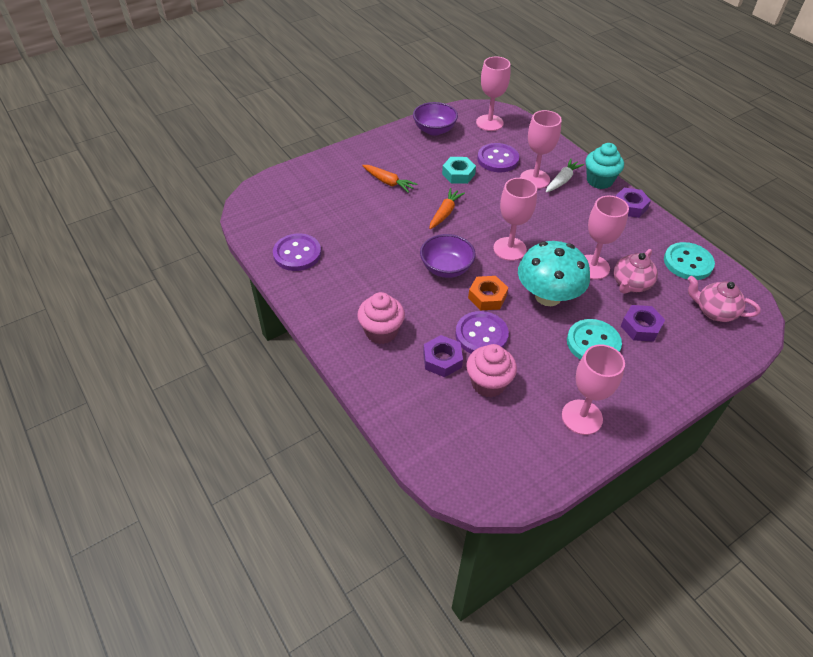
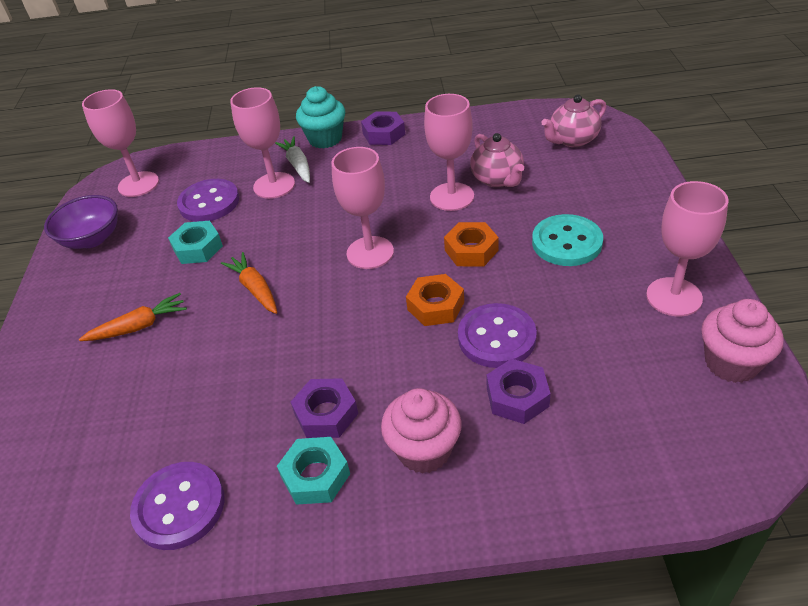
camera: 55 degrees left, 5 degrees down
(341, 295) = (315, 476): none -> turquoise nut
(446, 268) = (356, 327): purple bowl -> none
(488, 383) = (583, 363): pink cupcake -> pink cupcake (731, 363)
(548, 296) = (471, 250): turquoise mushroom -> orange nut
(640, 327) = (564, 197): purple nut -> purple nut (326, 414)
(688, 263) = (495, 129): turquoise button -> none

